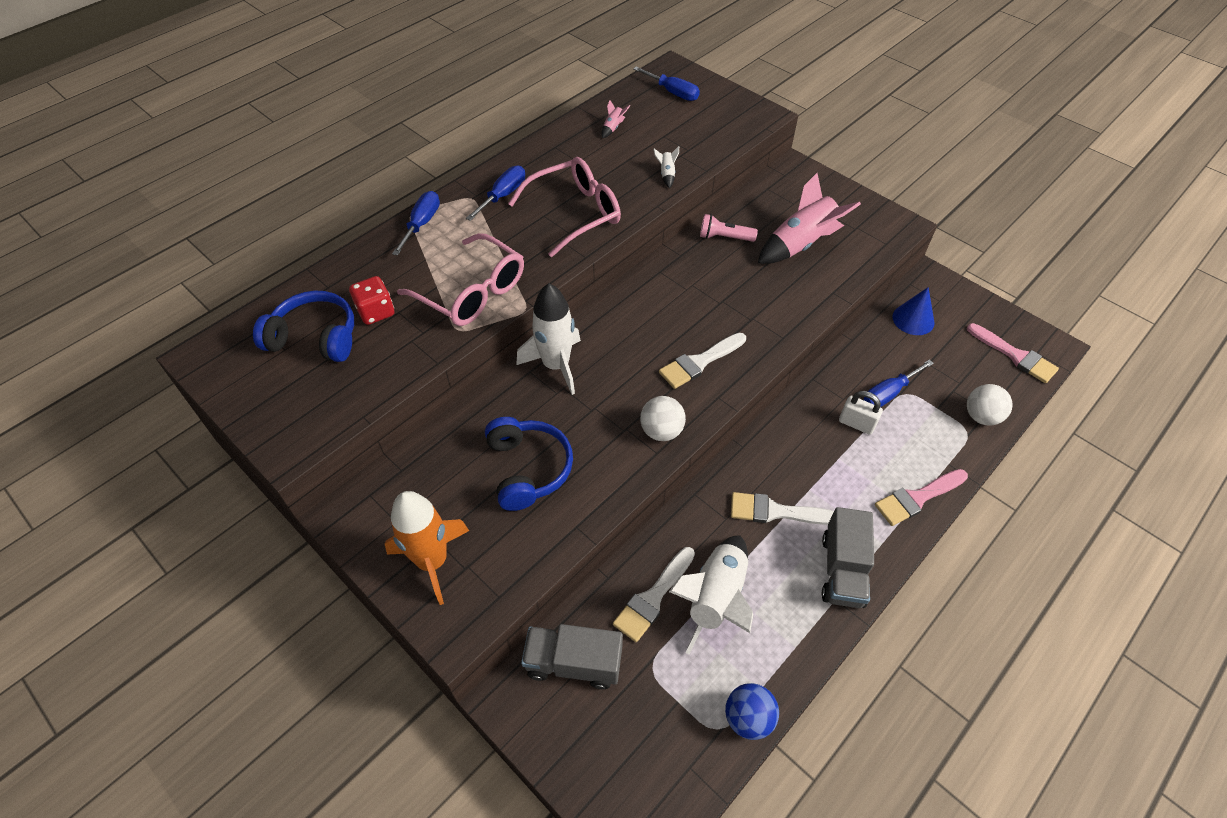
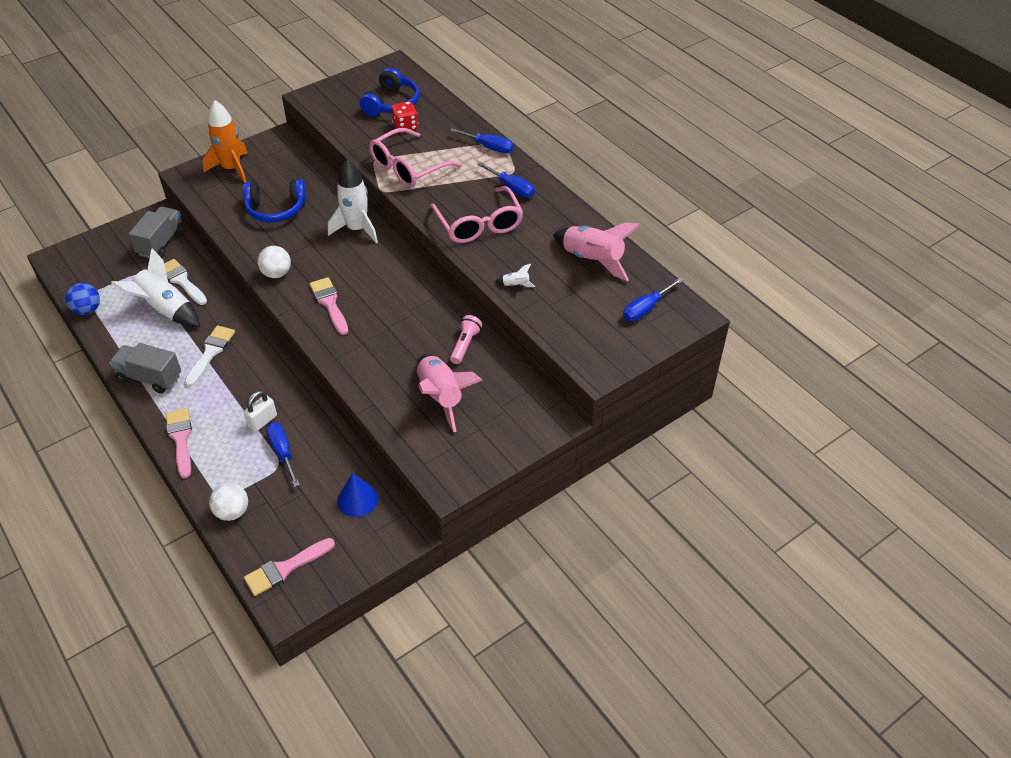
camera: 100 degrees right, 5 degrees down
(613, 128) = (592, 260): pink rocket -> pink rocket, size x2.45
(699, 362) = (329, 303): white brush -> pink brush

